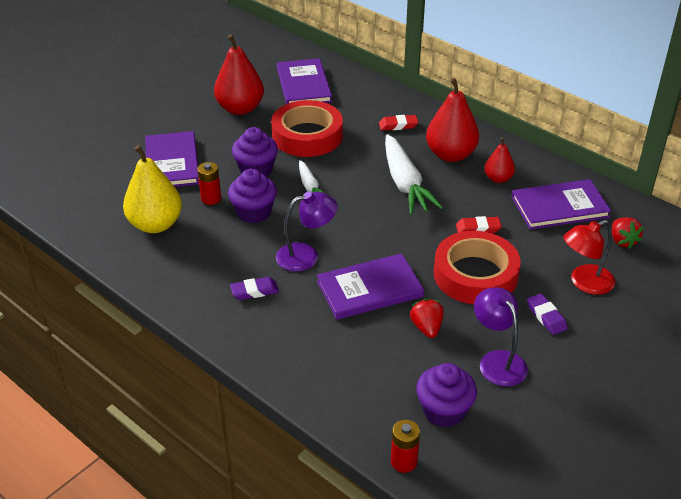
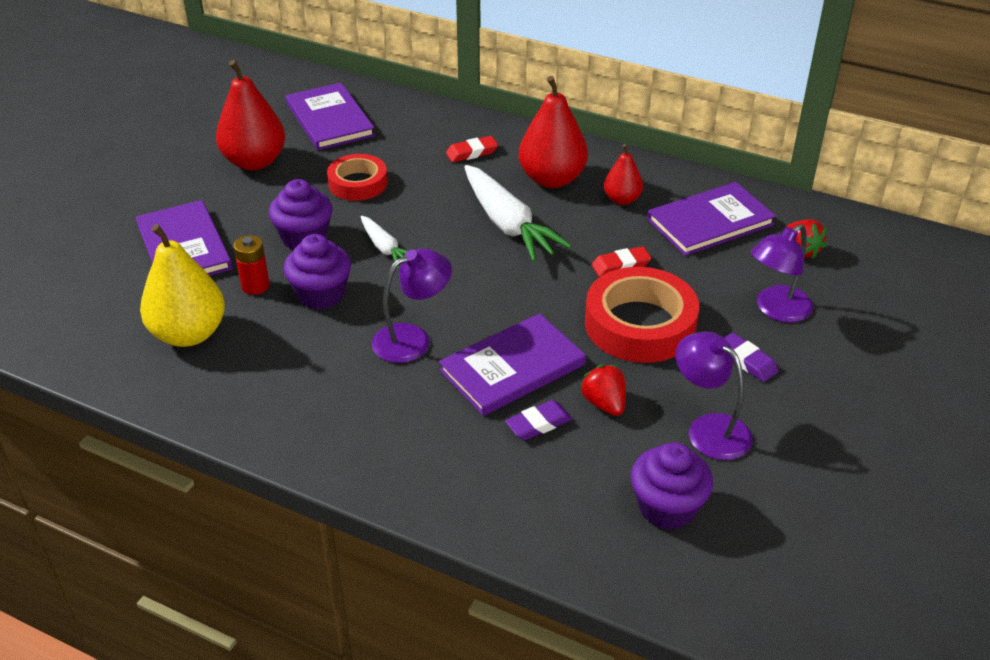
camera: 15 degrees left, 0 degrees up
(254, 291) = (359, 399): purple eraser -> purple eraser (538, 424)
(307, 135) = (358, 183): red tape -> red tape, size x0.62
(404, 462) = (641, 587): red battery -> none
(584, 283) = (776, 310): red lamp -> purple lamp

